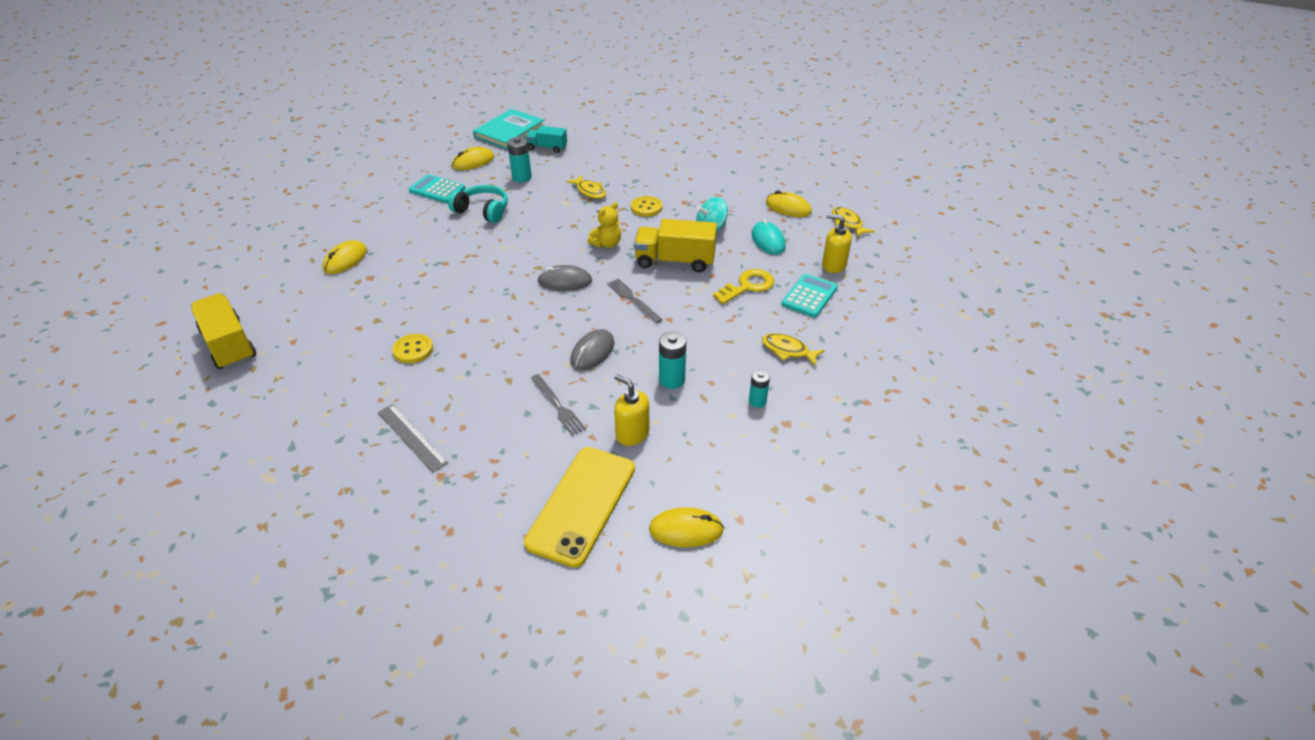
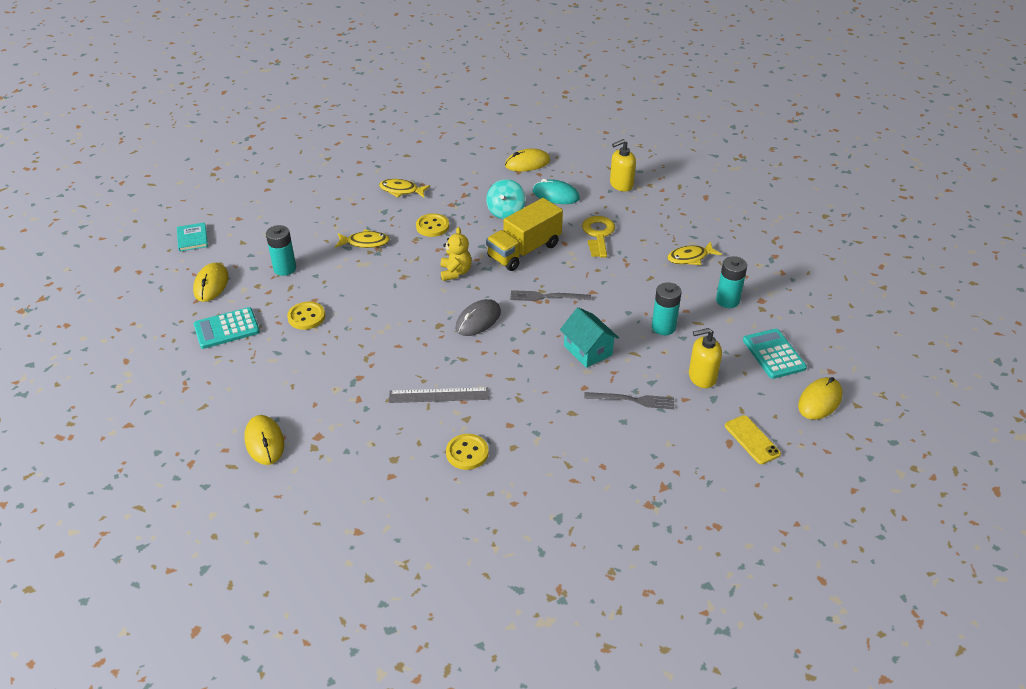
camera: 50 degrees left, 0 degrees up
(229, 345) = (307, 584): yellow truck -> none
(412, 437) = (585, 502): grey ruler -> grey ruler (438, 395)
(483, 211) = (306, 317): turquoise headphones -> yellow button
(509, 132) = (192, 238): turquoise book -> turquoise book, size x0.52
(547, 148) = (257, 231): turquoise truck -> none
(581, 505) = (752, 440): yellow phone -> yellow phone, size x0.49
(592, 352) = (588, 350): grey mouse -> turquoise house
(757, 401) = (727, 300): turquoise battery -> turquoise battery, size x1.52
(809, 296) = (643, 215): turquoise calculator -> turquoise calculator (773, 354)
(847, 223) = (581, 150): yellow fish -> yellow fish (401, 190)

